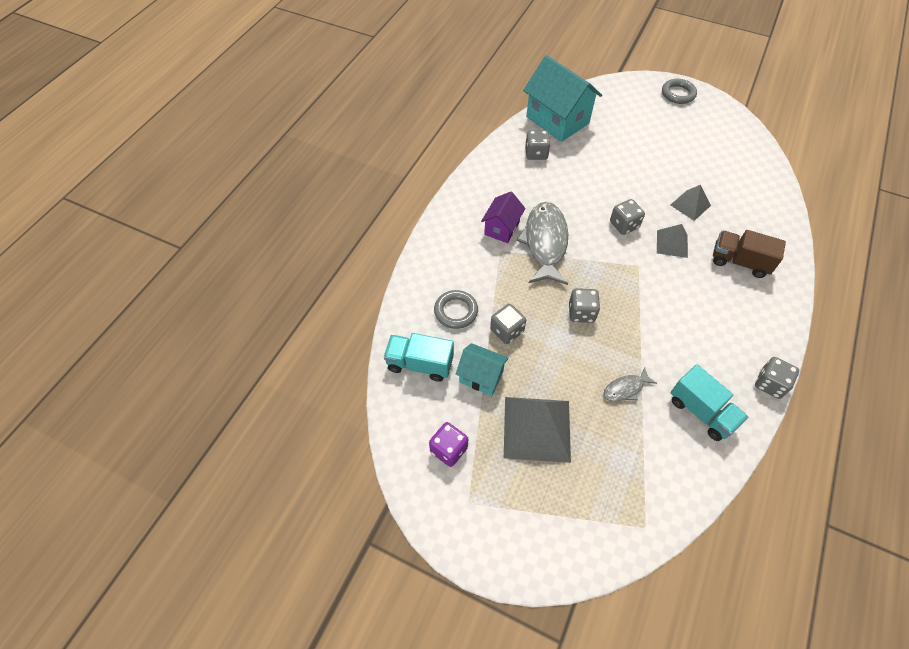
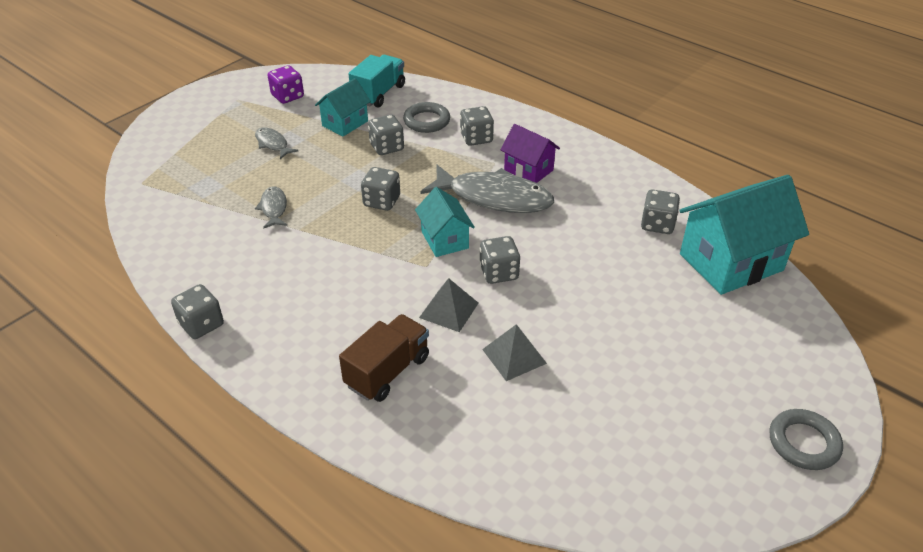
camera: 105 degrees right, 15 degrees down
(470, 269) = (476, 138): none -> grey dice
(536, 428) = (273, 144): grey pyramid -> grey fish
(606, 261) = (445, 240): none -> turquoise house
(701, 411) = (211, 255): turquoise truck -> none

